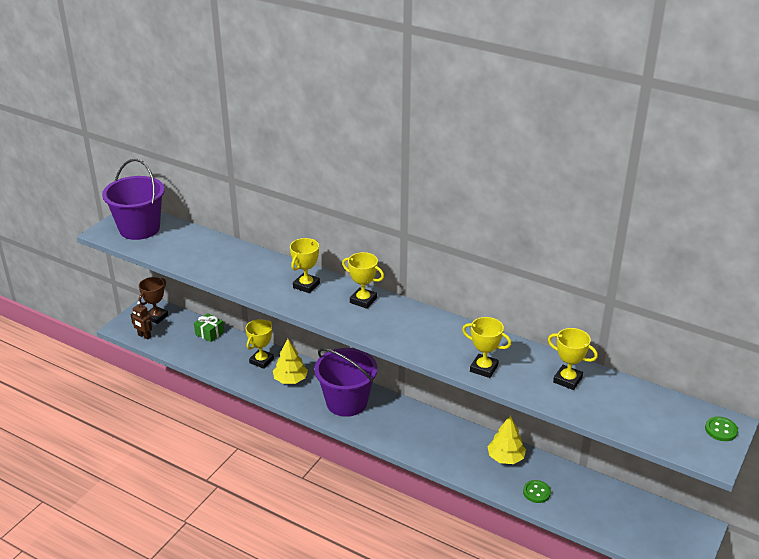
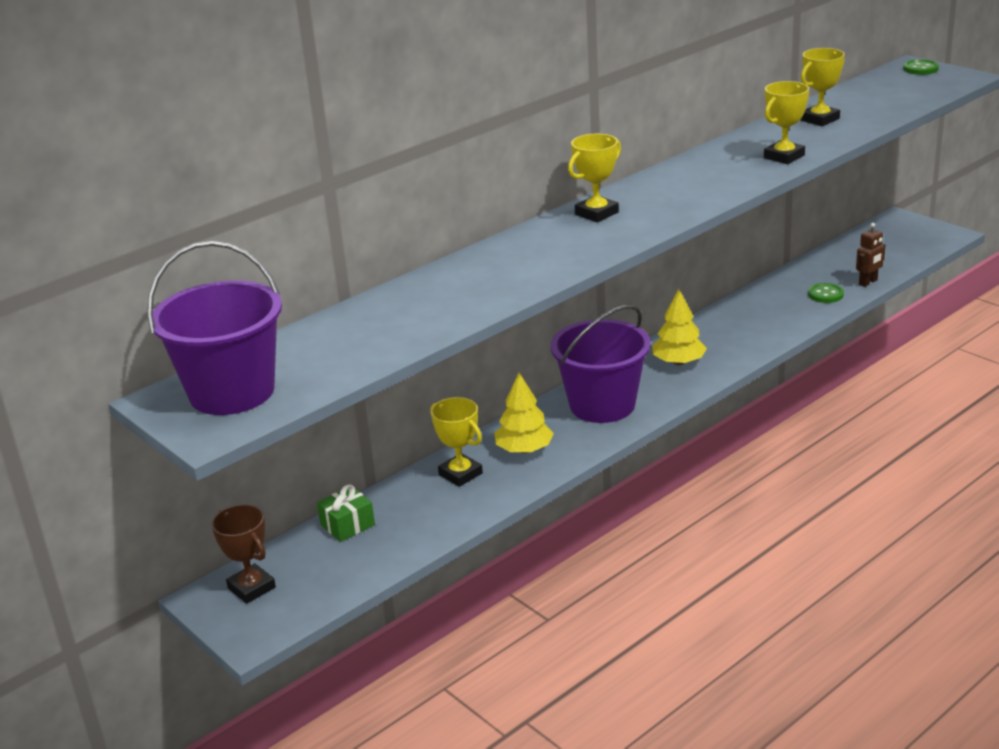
camera: 70 degrees left, 5 degrees down
(144, 336) = (303, 606): brown robot -> brown robot (868, 282)
(306, 285) = (533, 249): yellow trophy -> none
(505, 457) = (759, 305): yellow tree -> yellow tree (678, 362)

